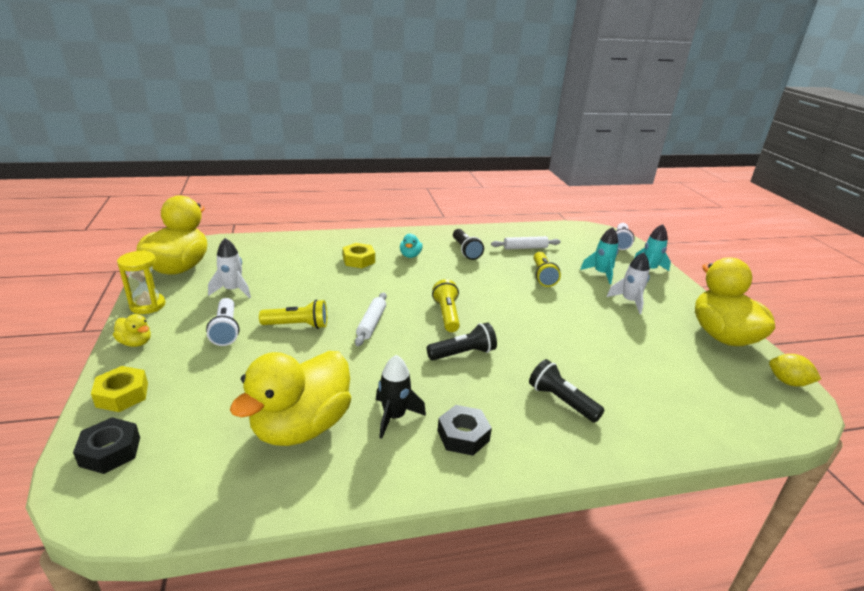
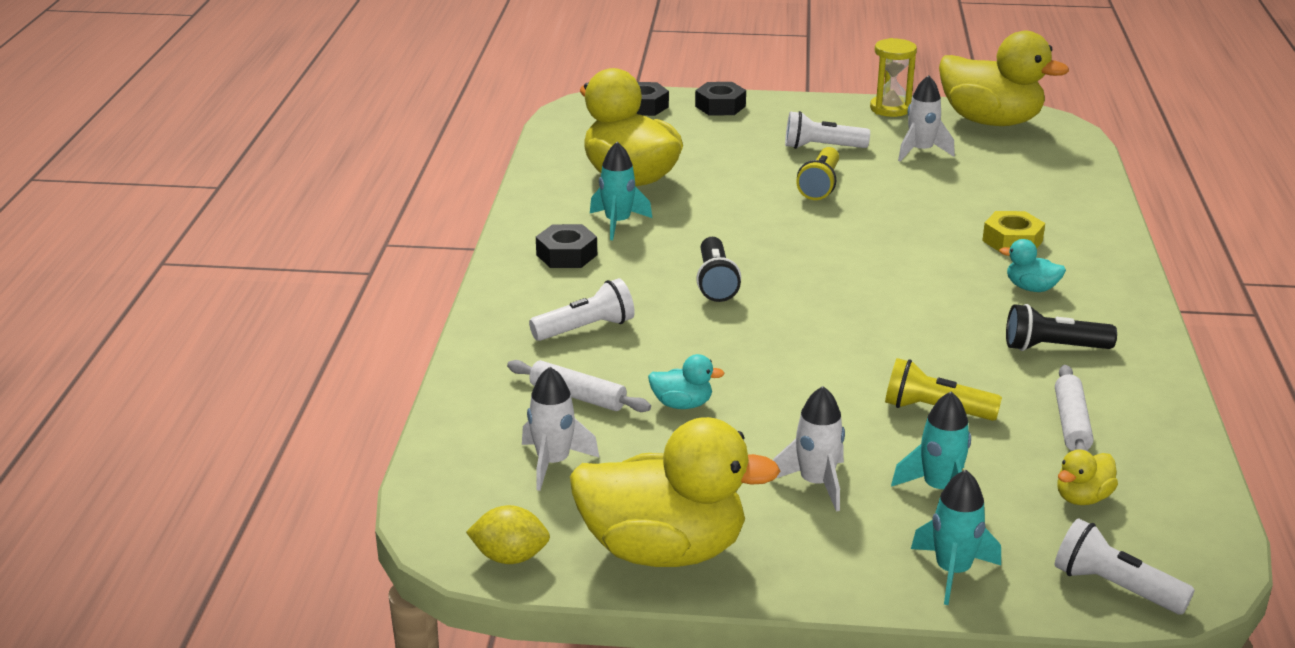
camera: 110 degrees right, 0 degrees up
(122, 395) = (720, 106): yellow nut -> black nut
(136, 342) = (810, 107): yellow duck -> yellow duck (1082, 498)
(372, 323) = (810, 231): white rolling pin -> white rolling pin (577, 396)
(394, 417) = (618, 223): black rocket -> turquoise rocket
(447, 315) = (818, 288): yellow flashlight -> none
(561, 401) = (585, 328): black flashlight -> white flashlight
(607, 347) = (682, 404): none -> turquoise duck
(705, 384) = (553, 463): none -> white rocket
(787, 382) = (510, 557): yellow lemon -> yellow lemon turned 45 degrees clockwise

